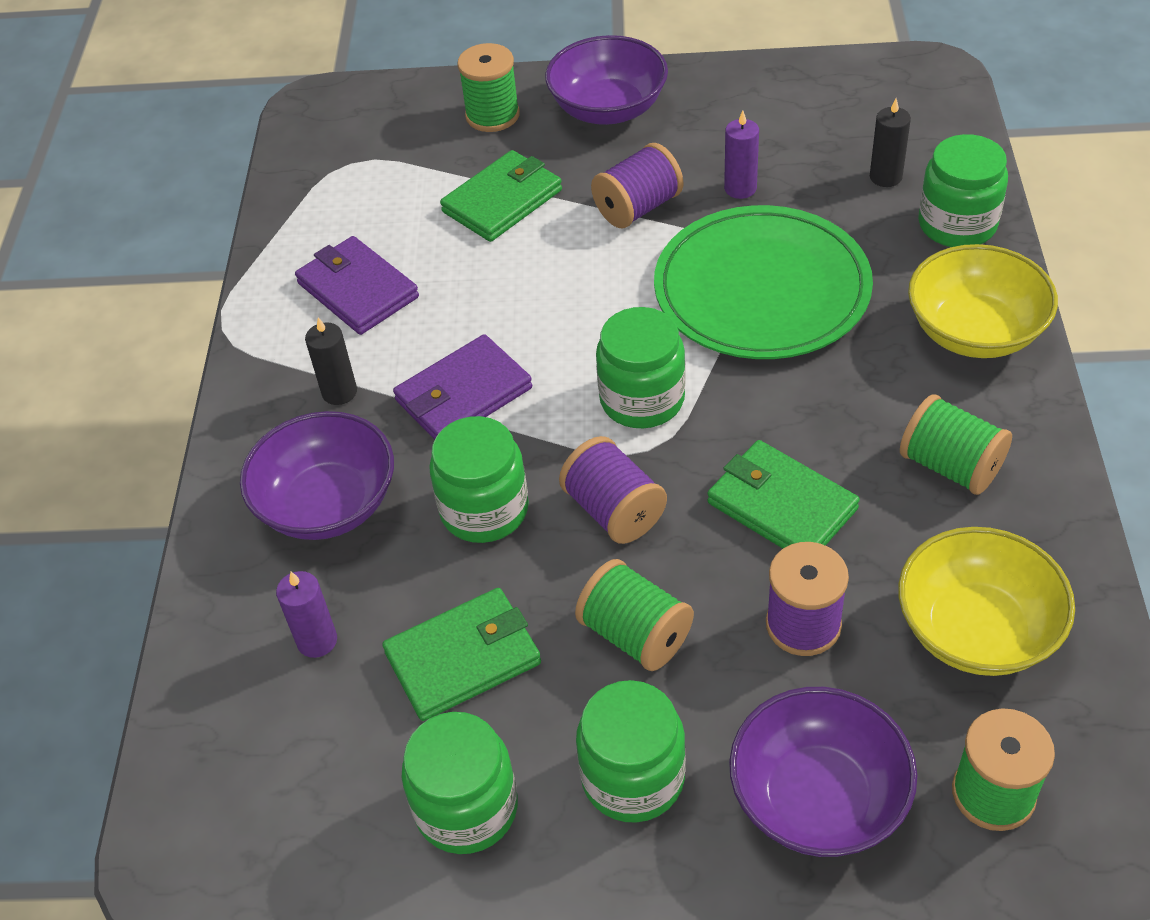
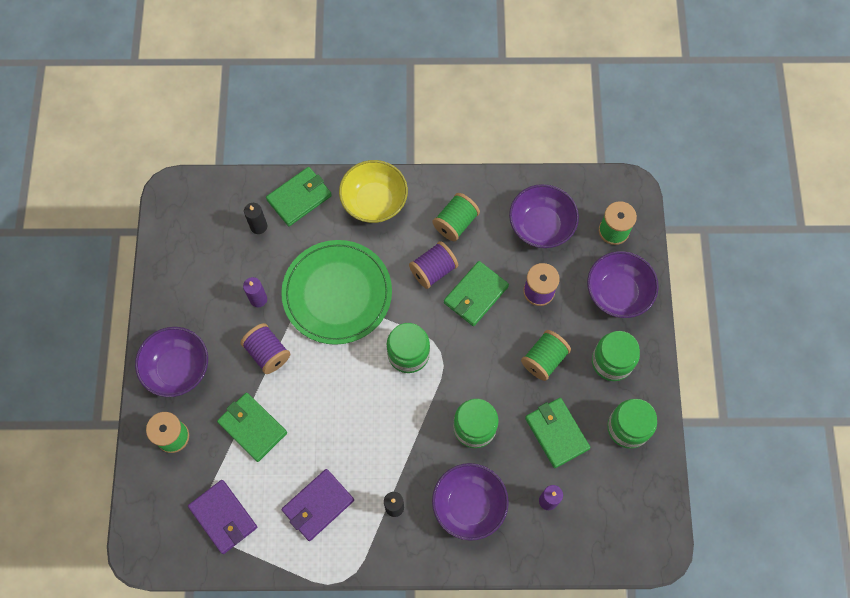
camera: 95 degrees left, 20 degrees up
(463, 394) = (400, 442): purple wallet -> purple wallet (223, 517)
(614, 510) = (476, 368): purple spool -> purple spool (433, 270)
(957, 224) = (299, 198): green jar -> green wallet
(976, 630) = (541, 225): yellow bowl -> purple bowl

